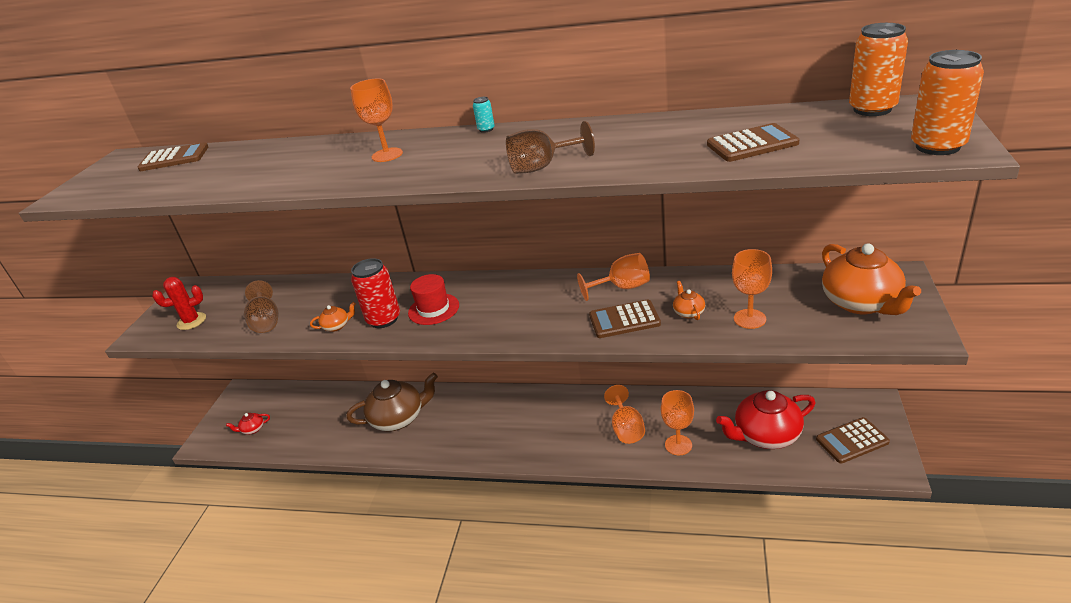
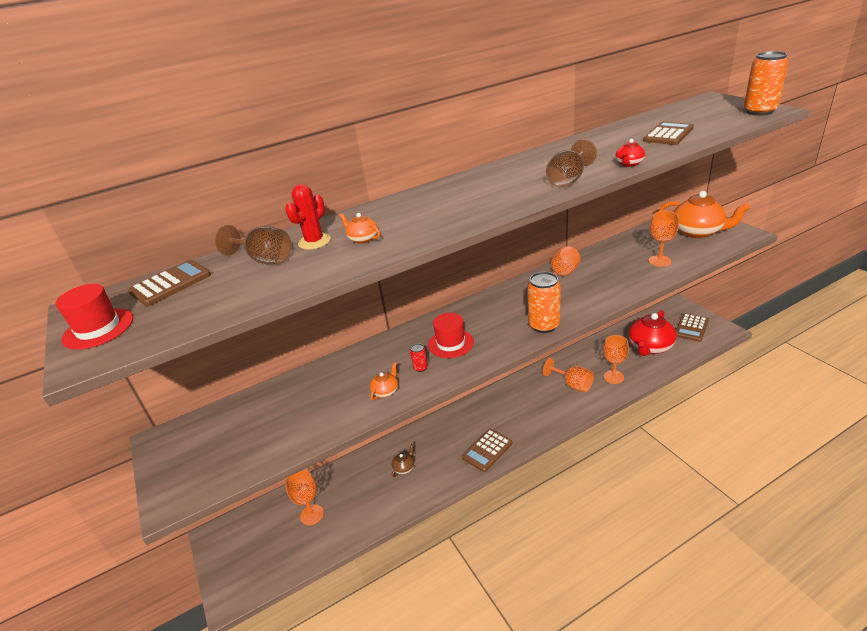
camera: 40 degrees left, 0 degrees up
(100, 177) = (98, 329): none -> red hat
(191, 321) = (217, 461): red cactus -> red cactus (314, 242)
(253, 429) = (272, 555): red teapot -> red teapot (629, 164)
(266, 321) = (307, 421): brown goblet -> brown goblet (264, 259)
(384, 319) = (420, 368): red can -> red can, size x0.45
(387, 155) = (420, 211): orange goblet -> orange goblet (312, 515)
(399, 418) = (404, 467): brown teapot -> brown teapot, size x0.44
(486, 129) = (467, 175): turquoise can -> none
(624, 320) = (593, 291): brown calculator -> brown calculator (487, 450)
(688, 312) = (622, 272): orange teapot -> orange teapot (363, 239)
(872, 109) = (689, 106): orange can -> orange can (544, 325)

